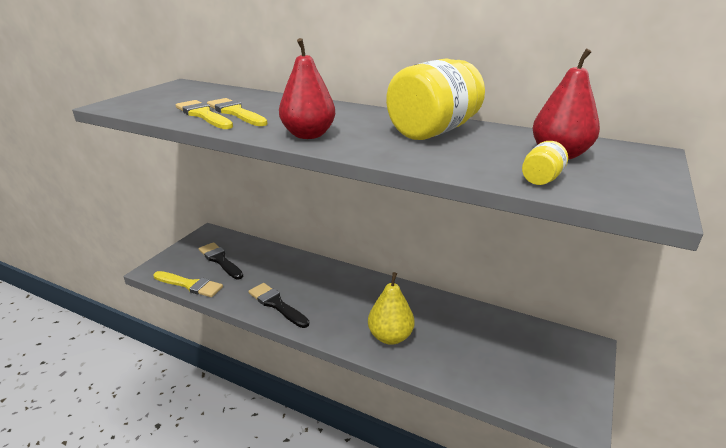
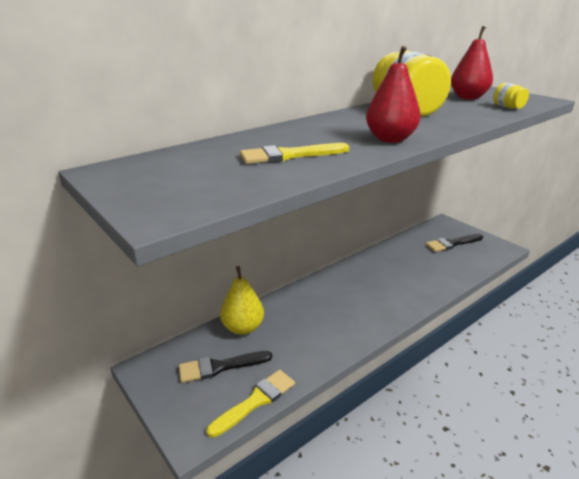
camera: 65 degrees left, 0 degrees up
(203, 115) = (282, 169): yellow brush -> none
(276, 304) = (334, 338): black brush -> black brush (452, 243)
(390, 336) = (408, 288): yellow pear -> yellow pear (243, 328)

